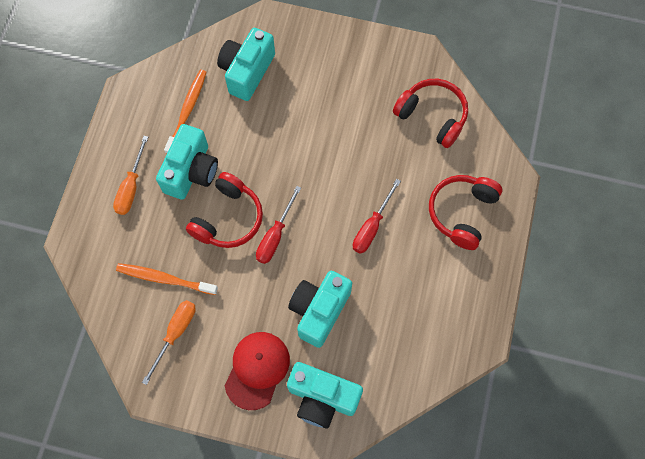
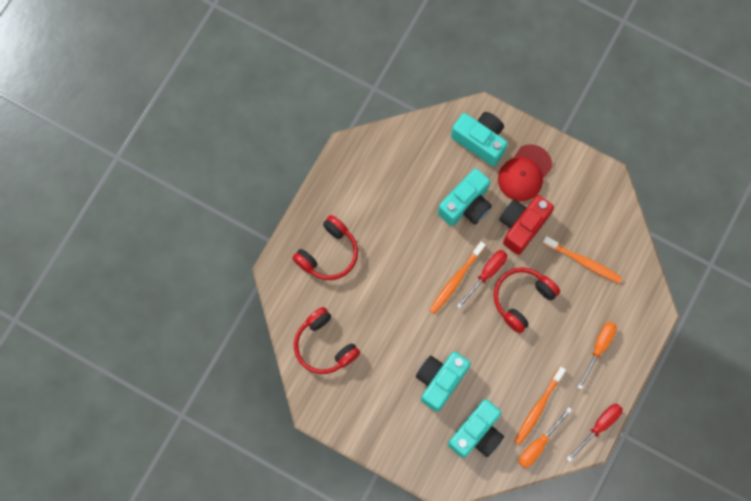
camera: 165 degrees left, 5 degrees up
(175, 333) = (582, 216): orange screwdriver -> orange screwdriver (538, 444)
(191, 171) = (545, 349): turquoise camera -> turquoise camera (440, 380)
(246, 302) = (522, 226): none -> red camera
(309, 220) = (455, 280): none -> orange toothbrush
(372, 227) = (405, 261): red screwdriver -> red screwdriver (599, 426)

